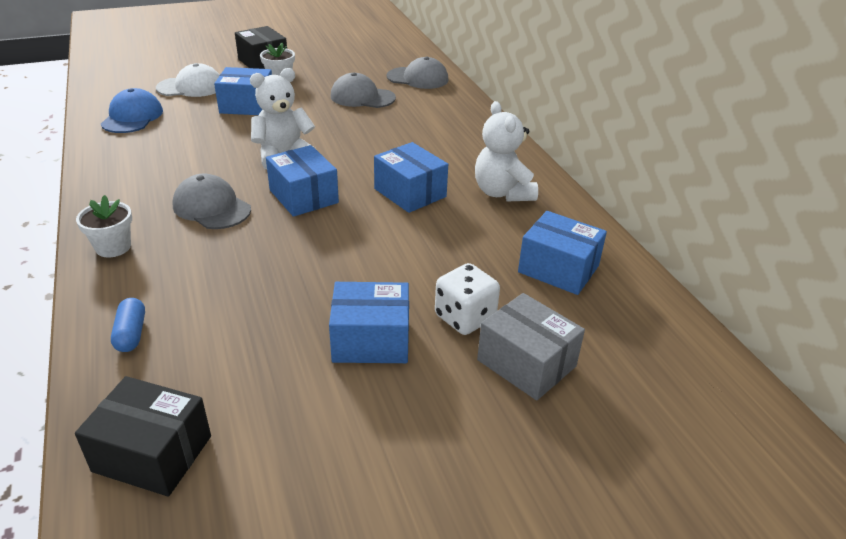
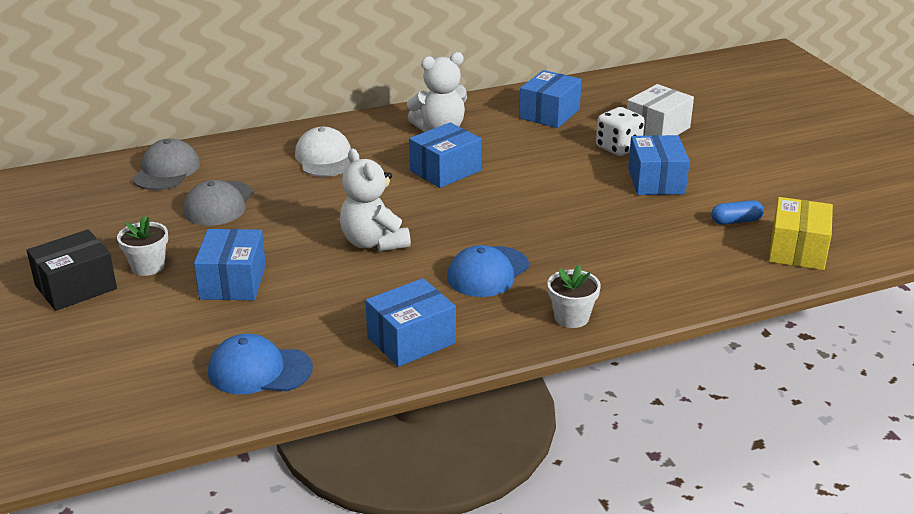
camera: 90 degrees left, 5 degrees down
(131, 334) = (689, 282): blue capsule -> blue capsule (736, 221)
(152, 453) = (797, 250): black box -> yellow box
(191, 87) = (158, 338): white cap -> white cap (324, 158)
(211, 207) = (488, 272): grey cap -> blue cap
(303, 196) = (459, 223): blue box -> blue box (411, 340)
(526, 363) = (657, 129): grey box -> white box

